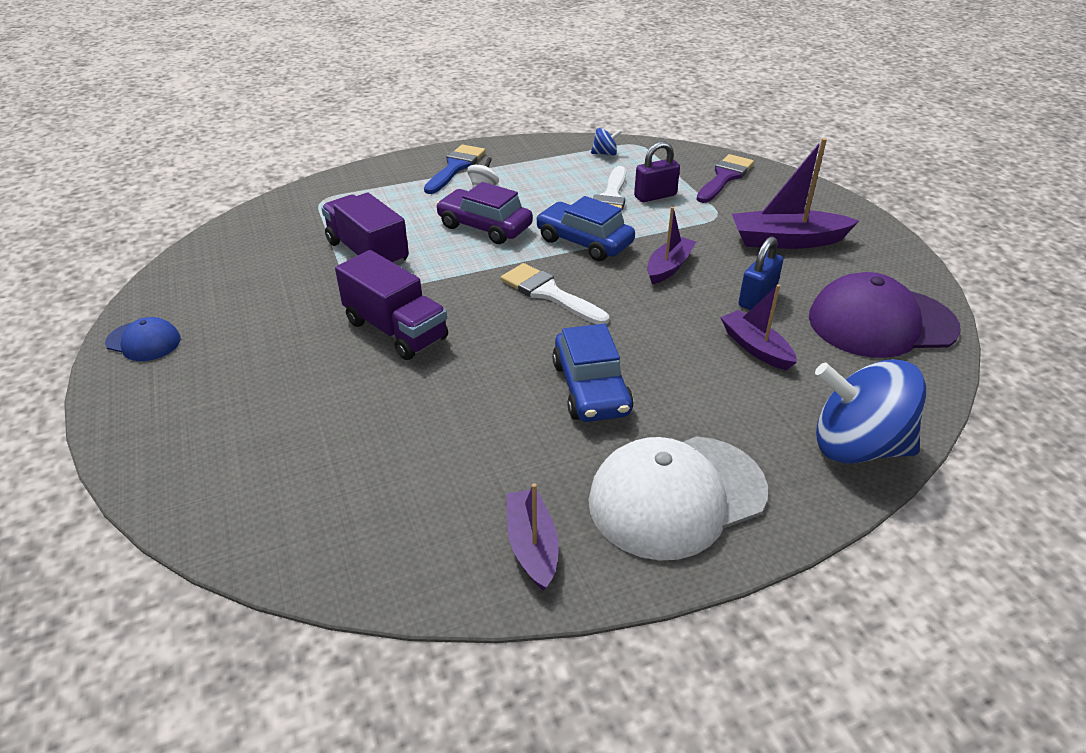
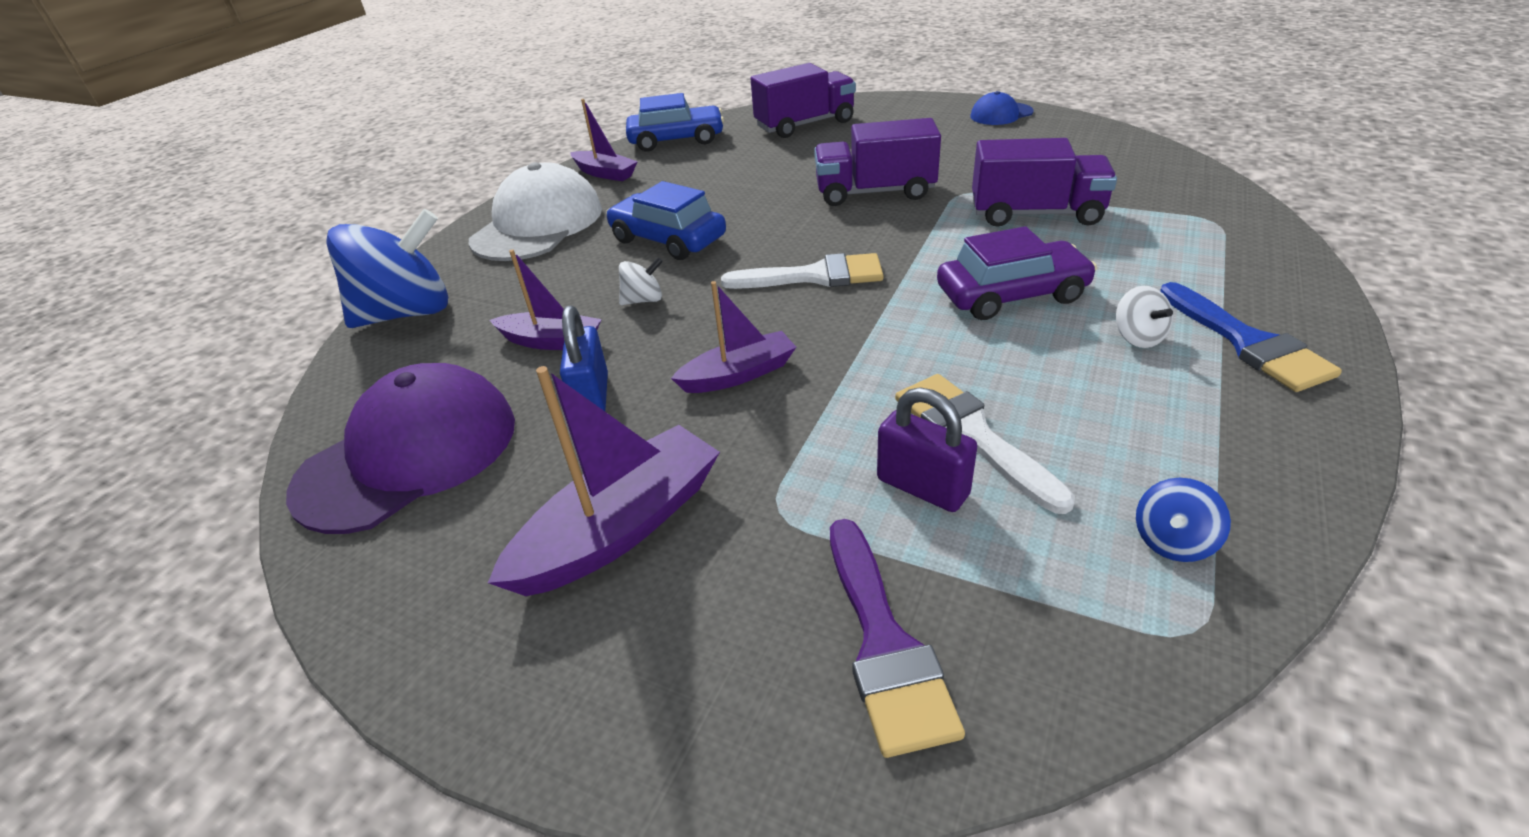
camera: 140 degrees right, 0 degrees up
(253, 466) = (805, 125): none -> purple truck
(584, 242) = (880, 345): blue car -> blue car (676, 140)
(655, 196) = (922, 487): purple padlock -> purple padlock turned 75 degrees counterclockwise
(668, 267) = (738, 374): purple boat -> purple boat turned 105 degrees counterclockwise
(668, 342) = (643, 300): none -> white spinning top

